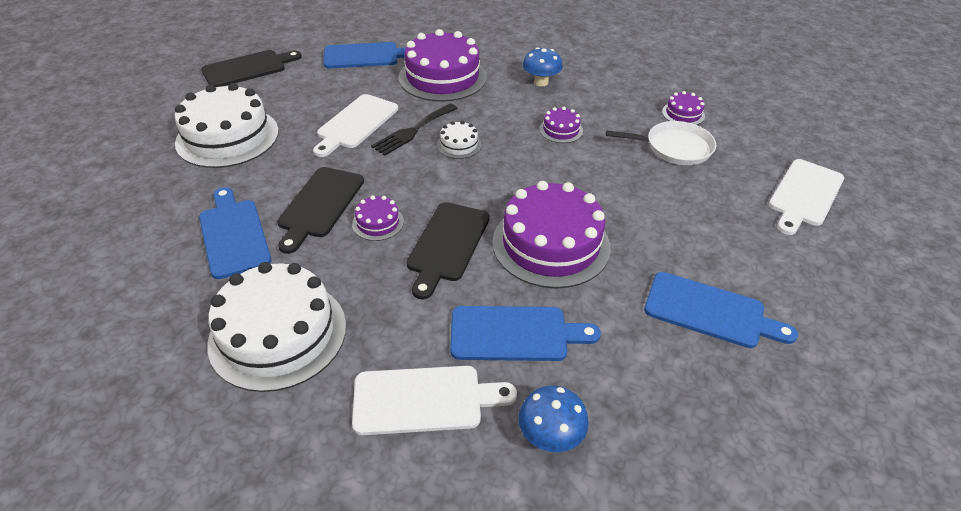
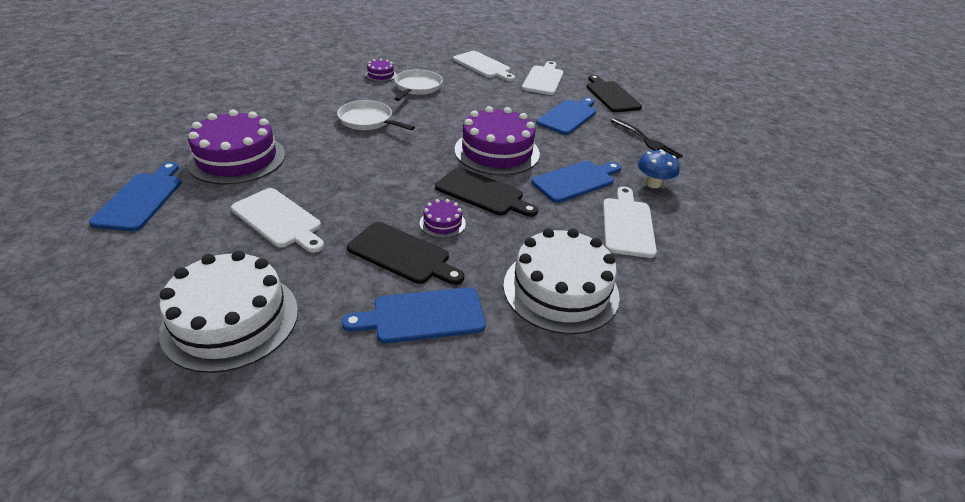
camera: 80 degrees left, 5 degrees down
(248, 68) = (66, 298): black cutting board -> black cutting board (611, 95)
(413, 131) = (318, 188): black fork -> black fork (647, 141)
(459, 145) = (356, 167): white cake -> none
(515, 334) = (576, 181): blue cutting board -> blue cutting board turned 45 degrees clockwise
(541, 82) = (292, 114): blue mushroom -> none
(561, 130) = (368, 120): purple cake -> white pan
(823, 269) = (543, 79): none -> white cutting board

